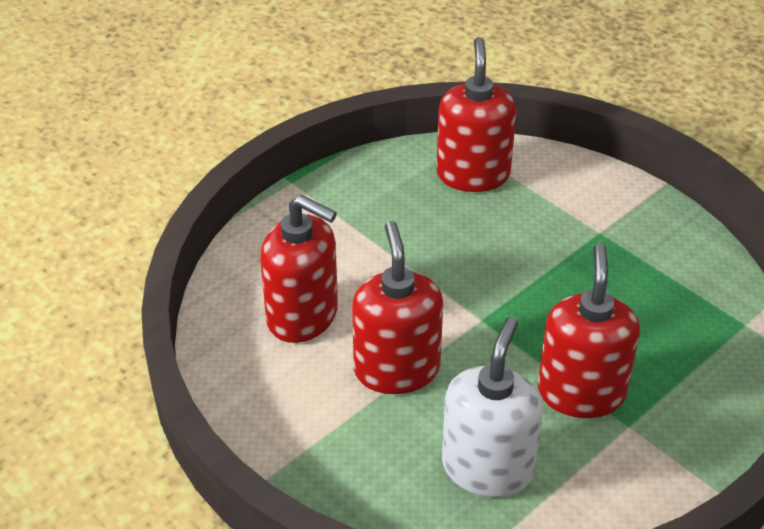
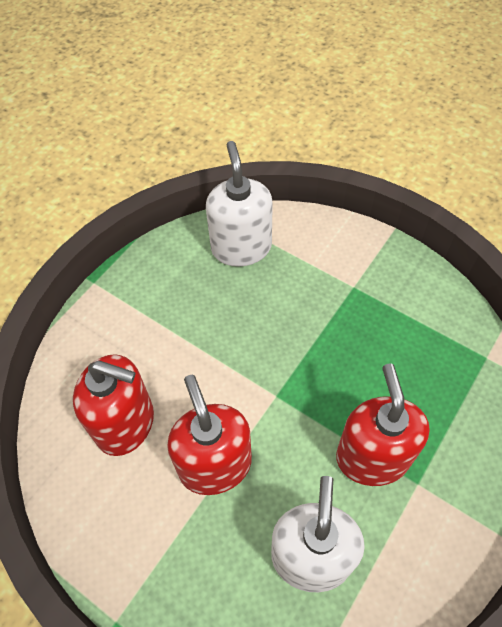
camera: 10 degrees left, 15 degrees up
(473, 174) = (241, 247): red soap dispenser -> white soap dispenser

